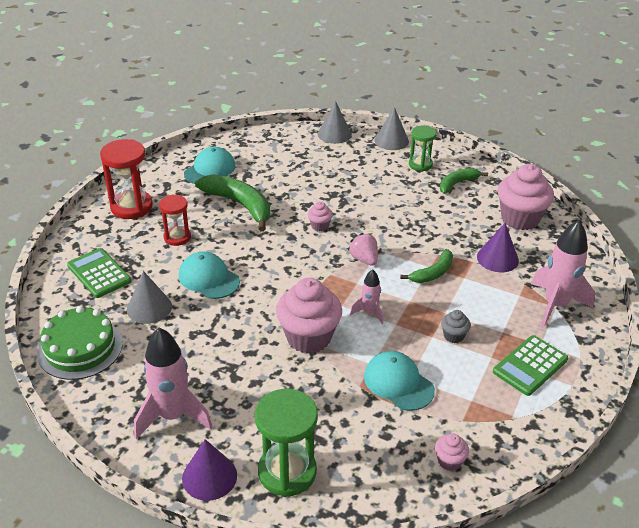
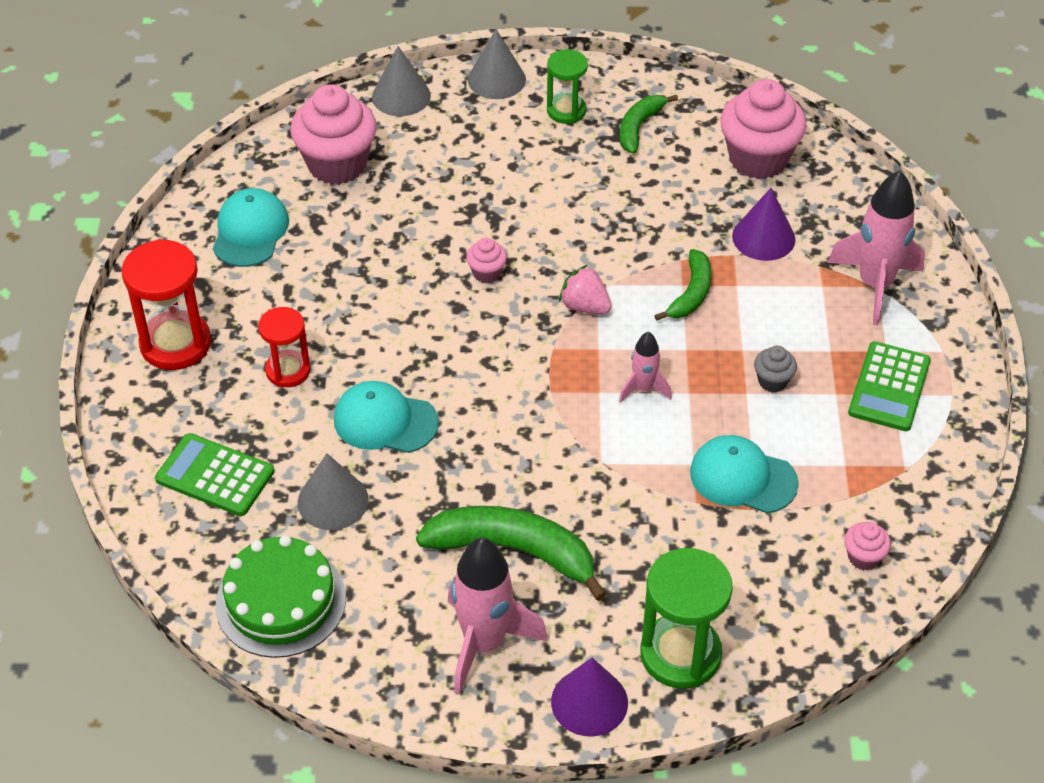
camera: 25 degrees left, 10 degrees up
(240, 205) = (343, 279): green banana -> green banana (514, 551)
(308, 337) = (587, 458): pink cupcake -> pink cupcake (337, 164)

